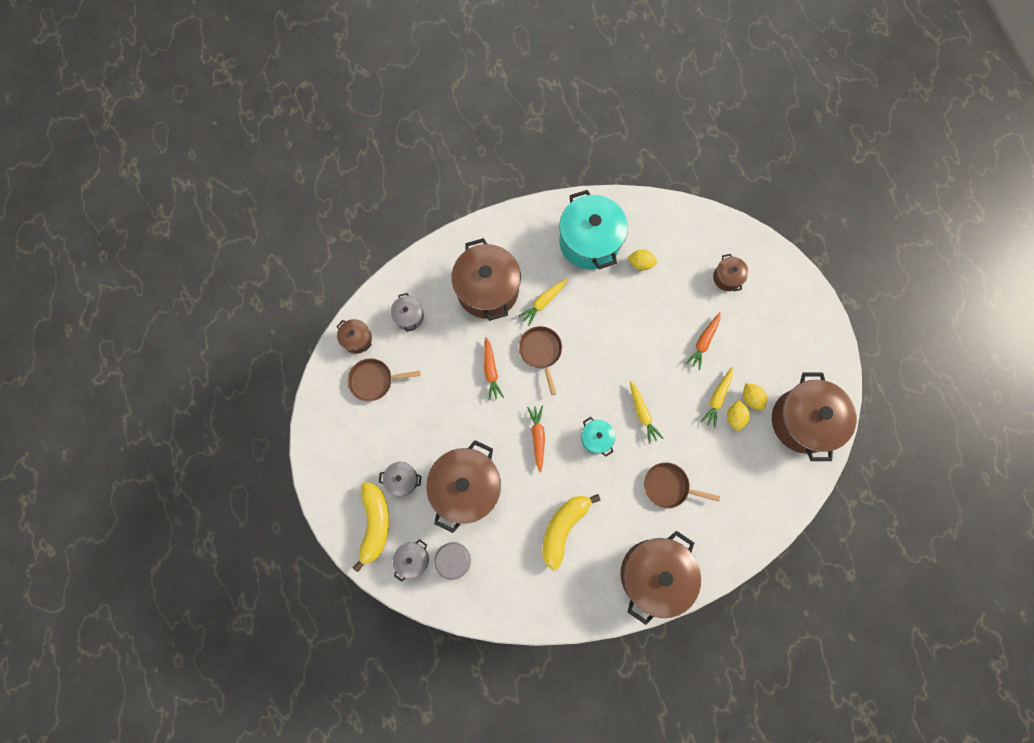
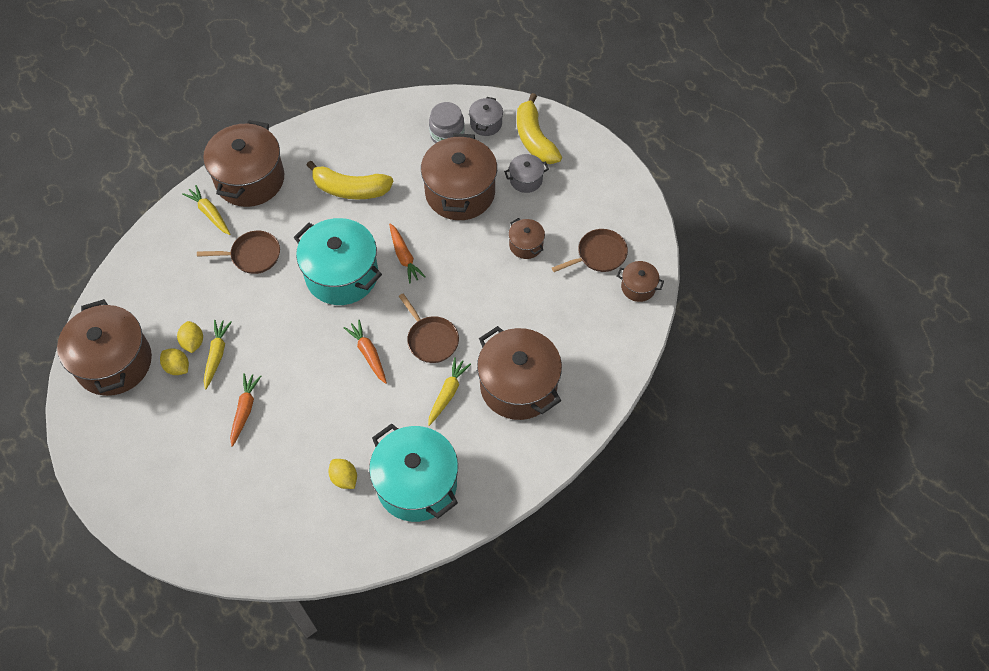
camera: 160 degrees right, 15 degrees down
(409, 316) = (594, 328): grey pot -> none
(491, 371) = (478, 303): orange carrot -> orange carrot (368, 354)
(563, 528) = (350, 189): yellow banana -> yellow banana turned 90 degrees clockwise
(596, 438) = (342, 275): turquoise pot -> turquoise pot, size x2.12
(640, 263) = (344, 478): yellow lemon -> yellow lemon turned 60 degrees clockwise
(642, 413) = (298, 313): yellow carrot -> yellow carrot (209, 213)
(727, 277) = (230, 497): brown pot -> brown pot (526, 245)

